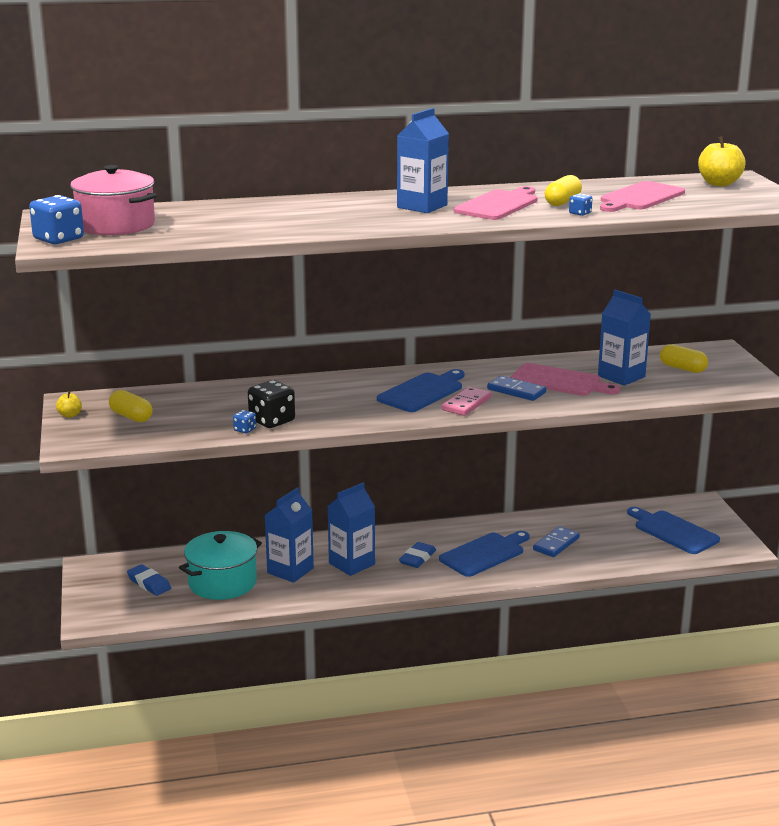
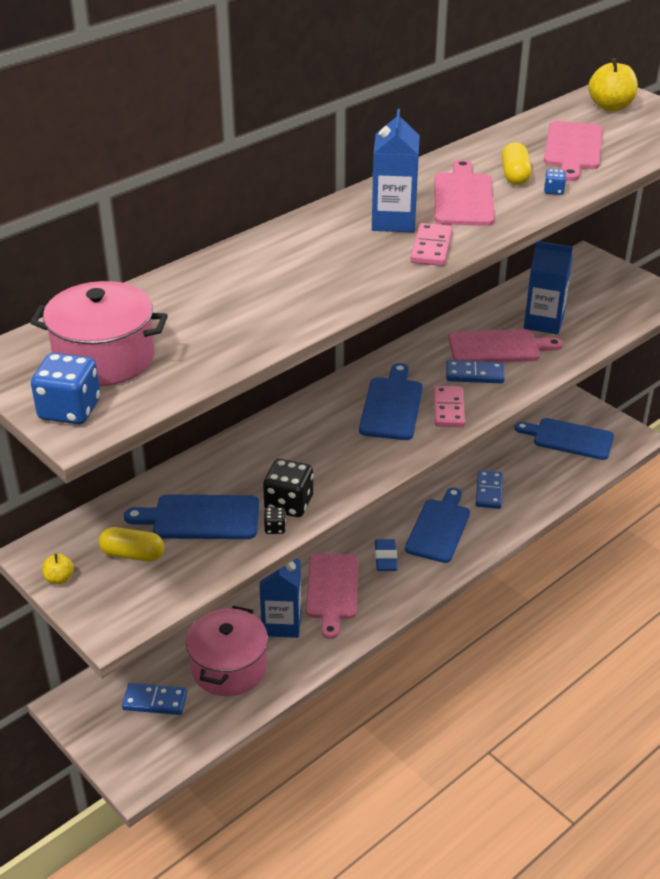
camera: 30 degrees left, 15 degrees up
(149, 583) = (155, 701): blue eraser -> blue domino
(200, 412) = (201, 518): none -> blue cutting board
(222, 583) = (229, 667): turquoise pot -> pink pot
(245, 430) = (275, 528): blue dice -> black dice
(351, 564) = (332, 590): blue carton -> pink cutting board
(426, 221) = (431, 247): none -> pink domino
(682, 368) = (582, 294): yellow capsule -> none

